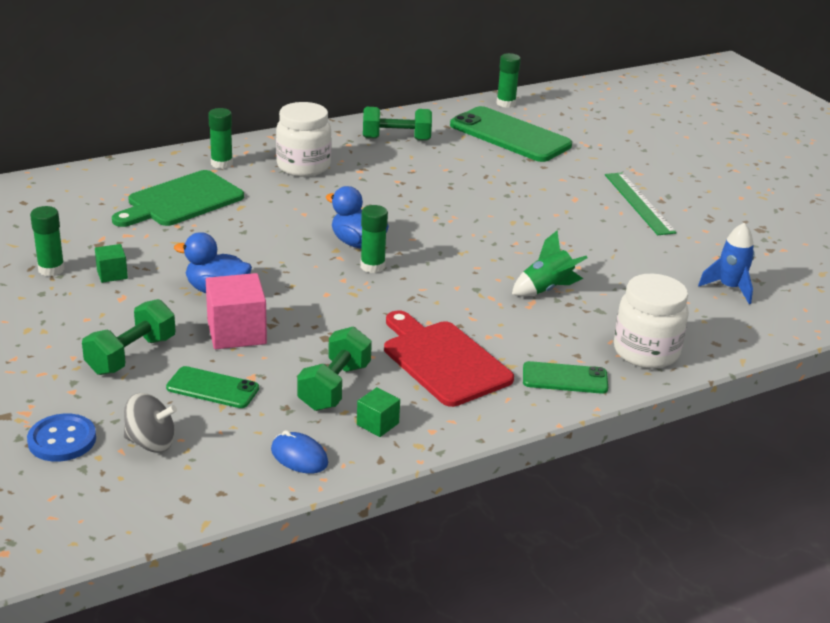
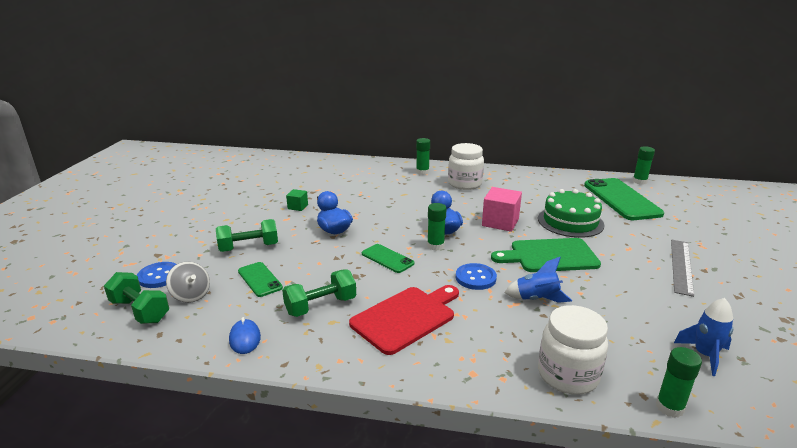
camera: 40 degrees right, 5 degrees down
(51, 269) = (276, 196): green glue stick -> green glue stick (669, 407)
(181, 201) = (378, 183): green cutting board -> green cutting board (549, 256)
(236, 332) = (313, 255): pink cube -> pink cube (500, 222)
(377, 424) = (313, 340): green cube -> none
(396, 139) = (539, 183): green dumbbell -> green dumbbell (140, 311)
(443, 360) = (406, 317): red cutting board -> red cutting board turned 45 degrees clockwise
(462, 289) = (475, 278): none -> blue button
(486, 183) = (570, 221): none -> green cake
(546, 289) = (537, 299): green rocket -> blue rocket
(565, 378) = (476, 366): green phone -> green phone (387, 258)
(639, 203) = (681, 266): green ruler -> grey ruler

